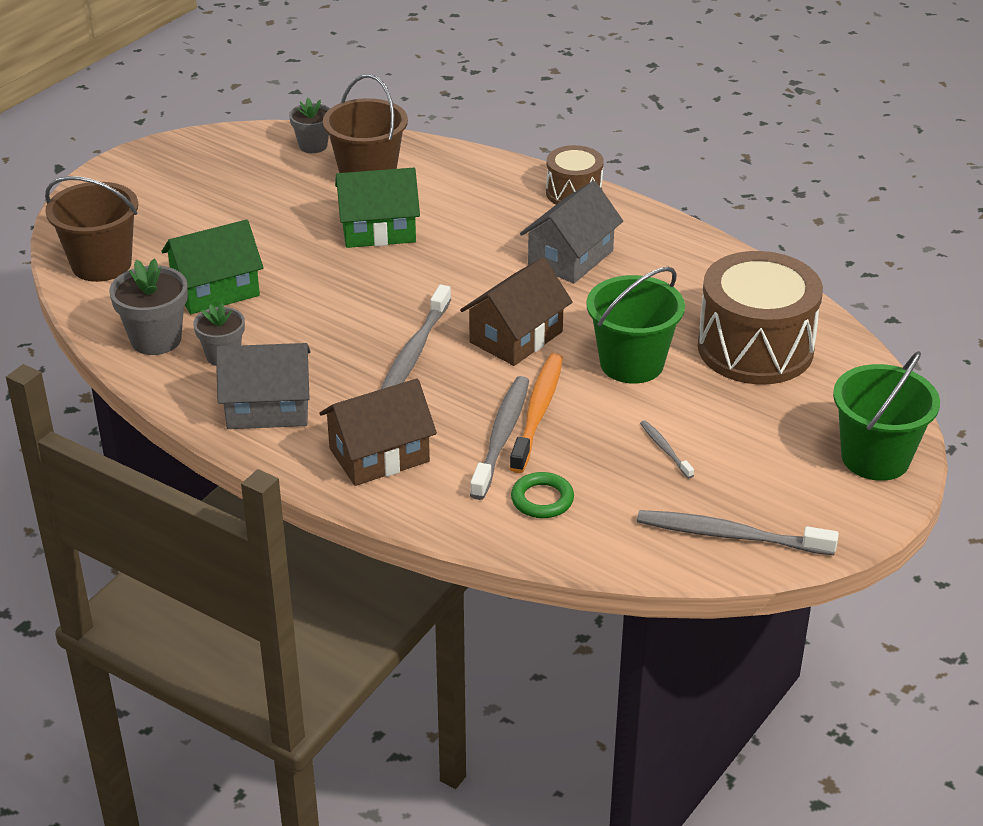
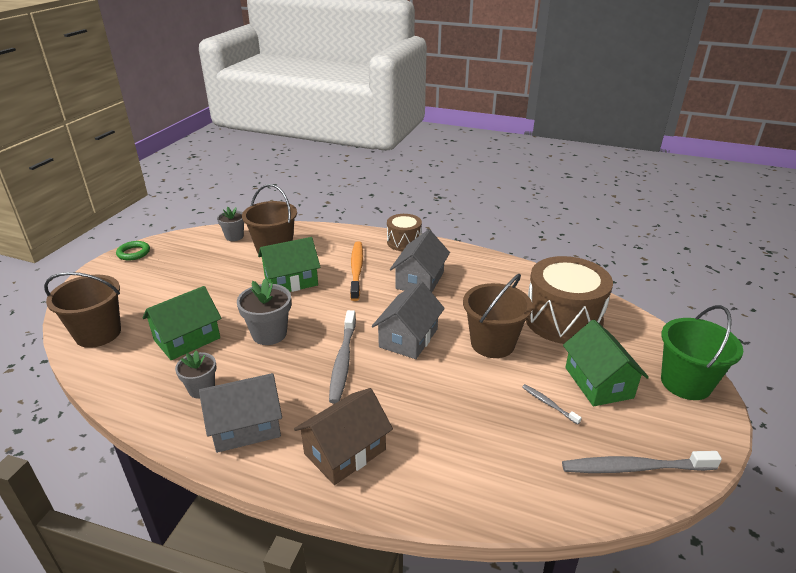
camera: 15 degrees left, 5 degrees down
(156, 339) = (146, 385): grey flower pot -> grey flower pot (269, 334)
(502, 436) = (431, 416): grey toothbrush -> none
(516, 337) = (408, 338): brown house -> grey house
(538, 411) = (447, 391): orange toothbrush -> orange toothbrush (356, 270)
(542, 499) = (484, 466): green ring -> green ring (133, 253)
(631, 363) = (492, 343): green bucket -> brown bucket
(751, 436) = (598, 382): none -> green house

